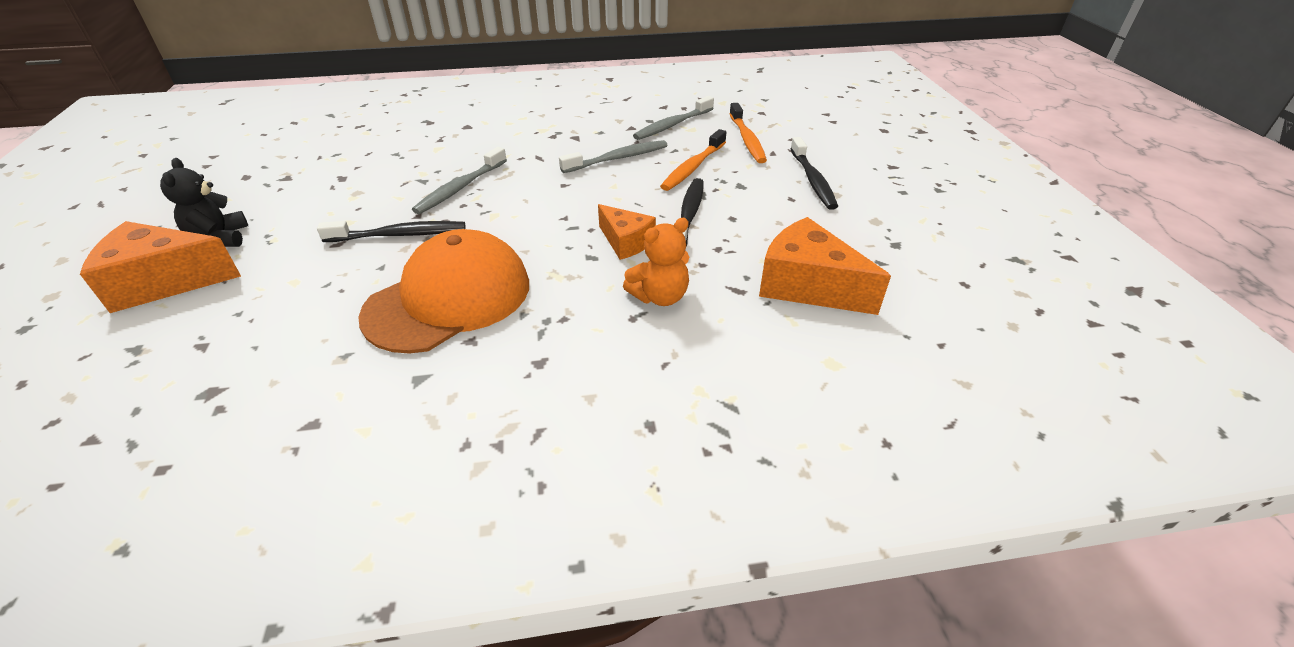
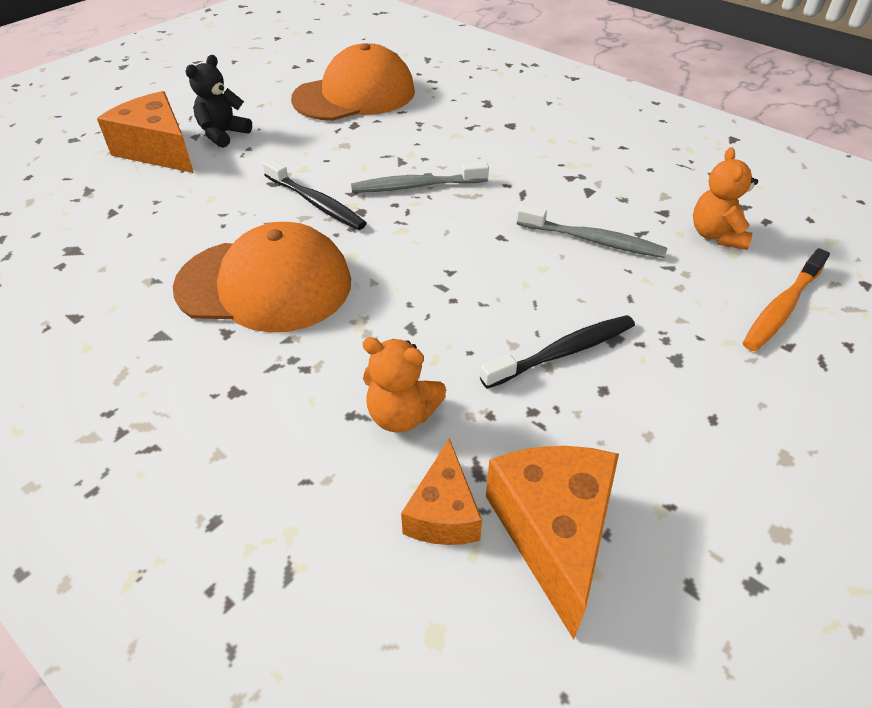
camera: 50 degrees right, 5 degrees up
(306, 160) = (355, 95): none -> orange cap
(626, 242) = (460, 336): orange cheese -> orange cheese (443, 513)
(672, 125) = (716, 235): grey toothbrush -> orange teddy bear
(693, 167) = (657, 301): orange toothbrush -> none
(812, 180) = (783, 417): black toothbrush -> none

